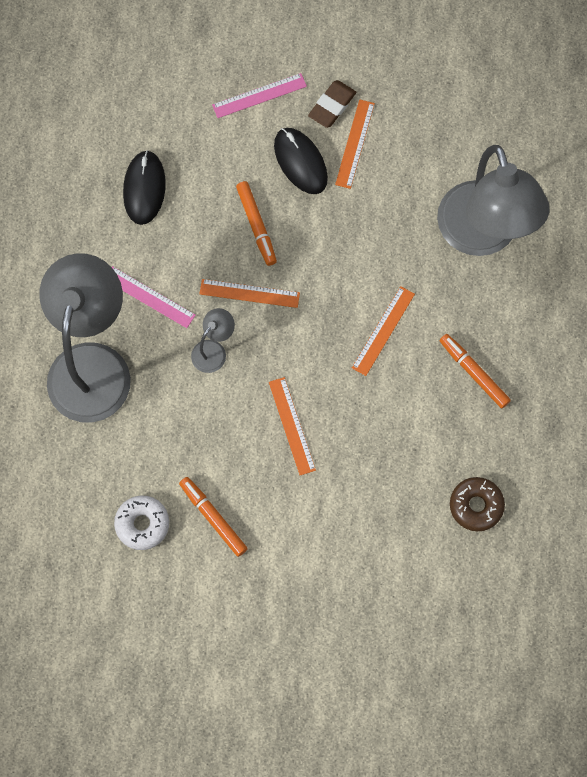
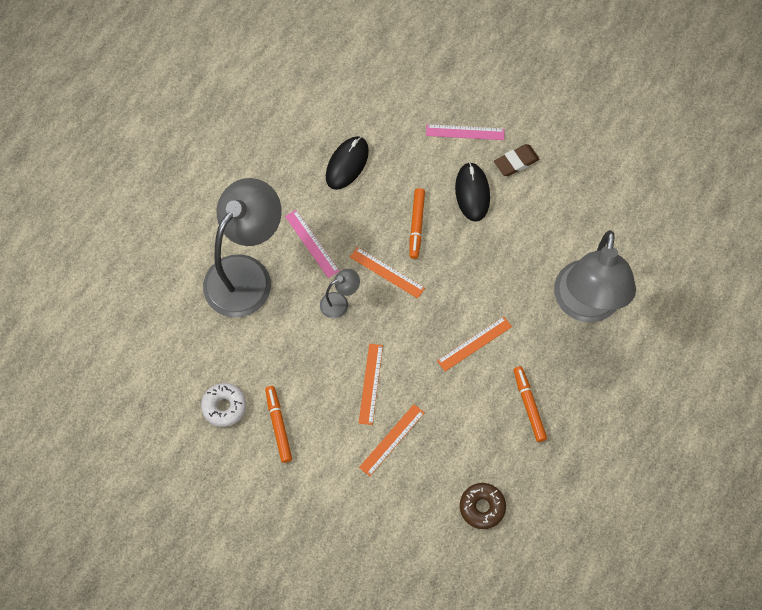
camera: 25 degrees right, 5 degrees down
(355, 144) = (520, 196): orange ruler -> orange ruler (392, 440)

